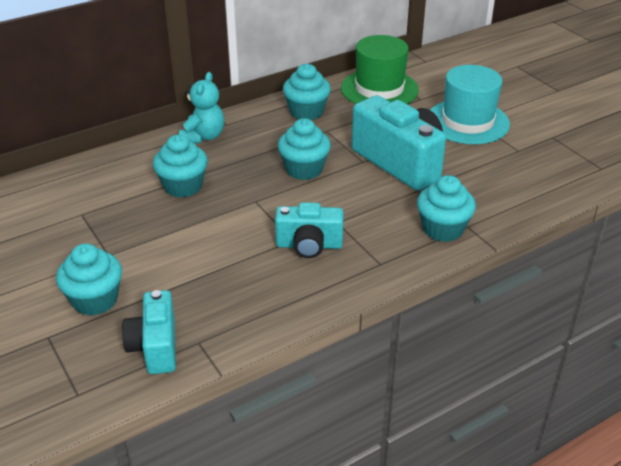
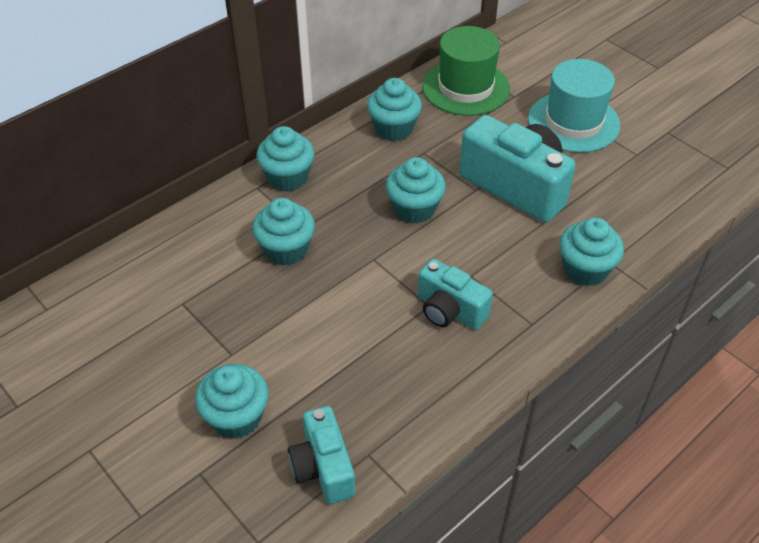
camera: 10 degrees left, 10 degrees up
(203, 137) = (287, 177): turquoise teddy bear -> turquoise cupcake
(309, 245) = (449, 310): turquoise camera -> turquoise camera turned 45 degrees clockwise

